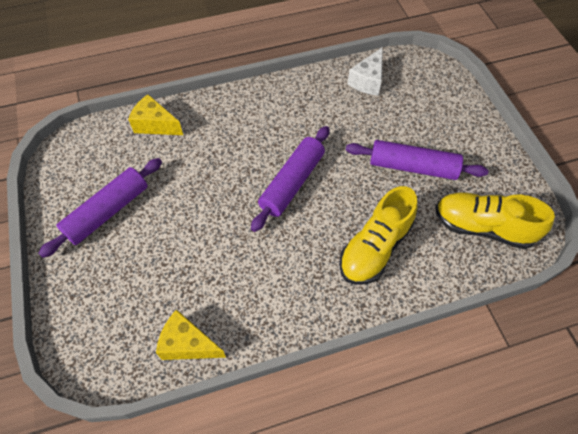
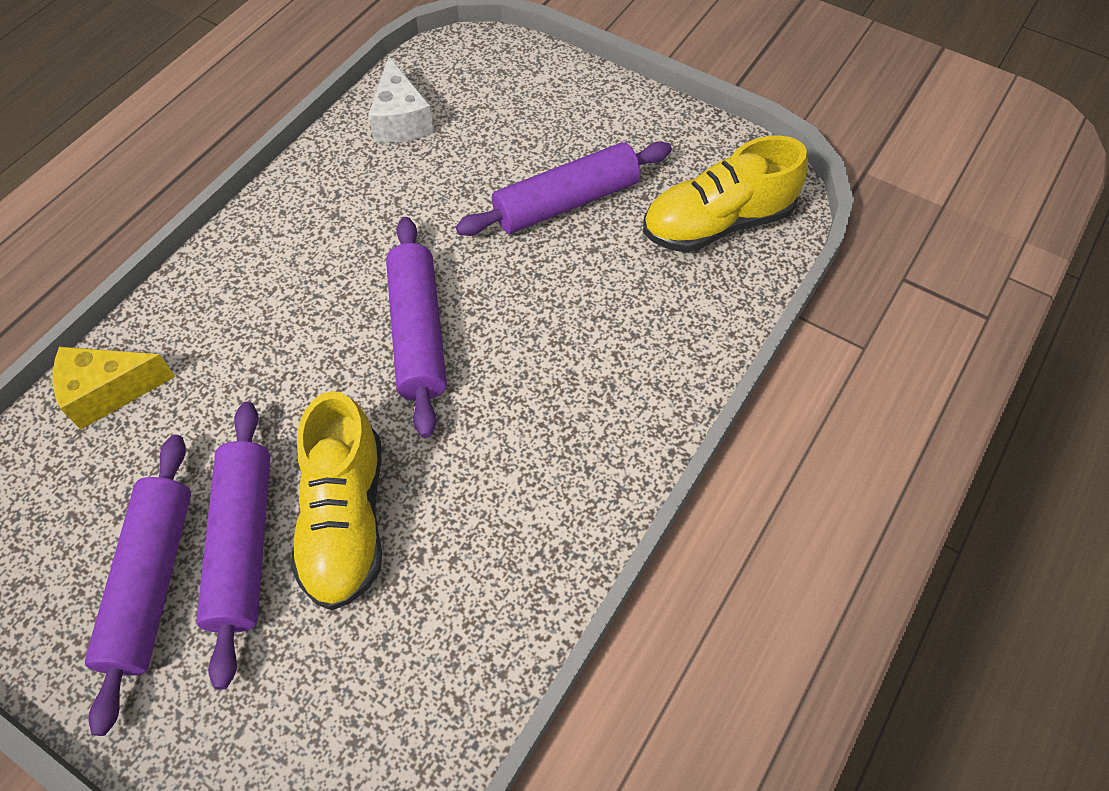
camera: 40 degrees left, 0 degrees up
(150, 222) = (243, 543): none -> purple rolling pin
(188, 344) = (470, 668): yellow cheese -> none
(375, 248) = (610, 342): yellow shoe -> yellow shoe (345, 518)

